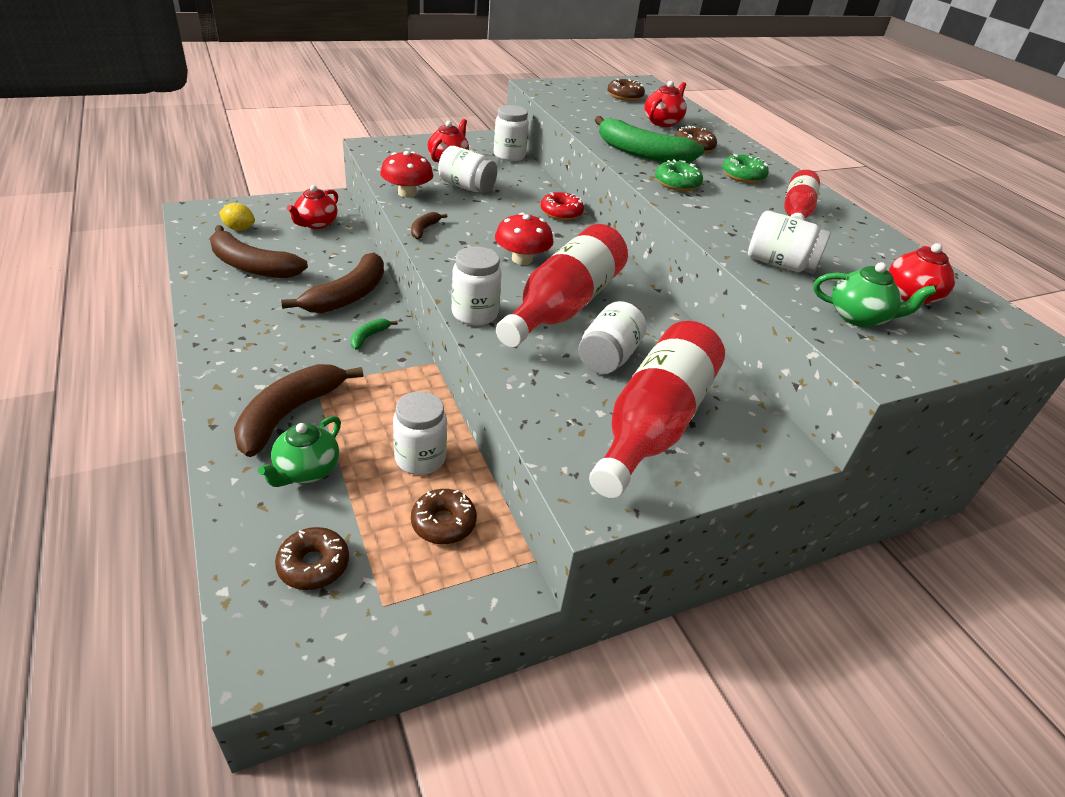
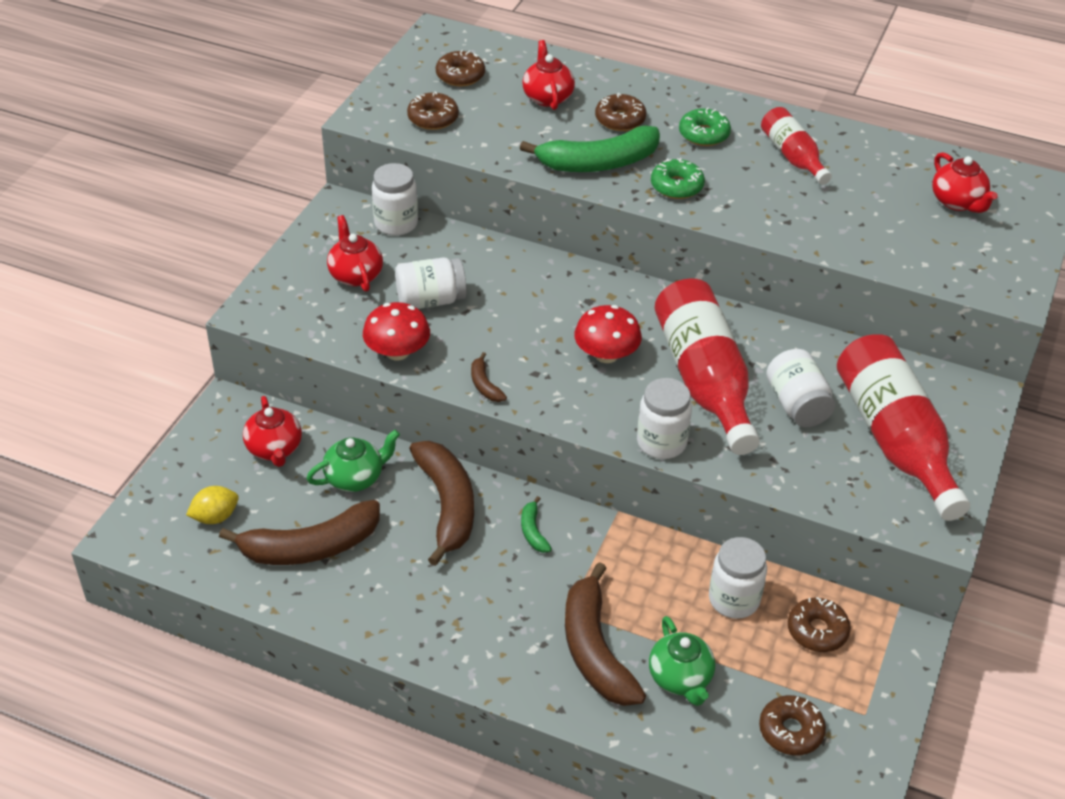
camera: 40 degrees left, 5 degrees up
(561, 213) = (552, 270): red donut -> none
(575, 100) = (433, 118): none -> brown donut
(779, 264) = (855, 233): white jar -> none
(858, 317) = (955, 252): green teapot -> green teapot (355, 478)

